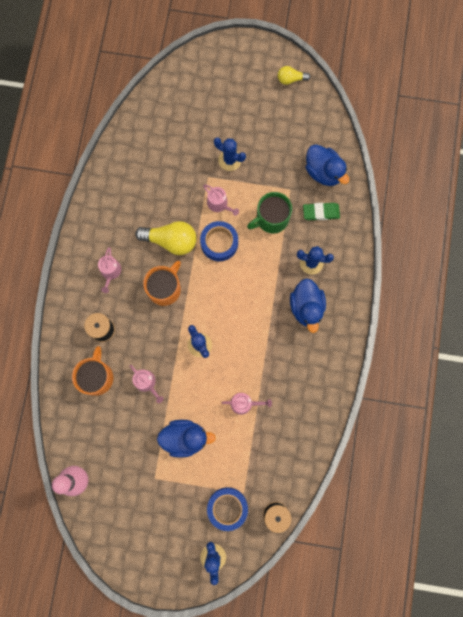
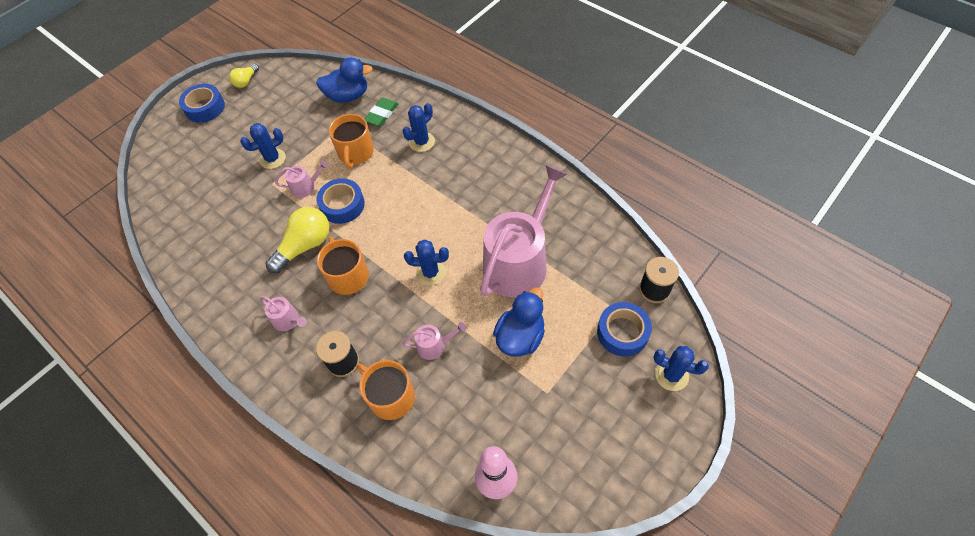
camera: 55 degrees left, 20 degrees down
(244, 403) = (519, 261): pink watering can -> pink watering can, size x2.43
(246, 69) = (205, 108): none -> blue tape
(271, 218) = (355, 153): green mug -> orange mug
(306, 307) = (460, 165): blue duck -> none

